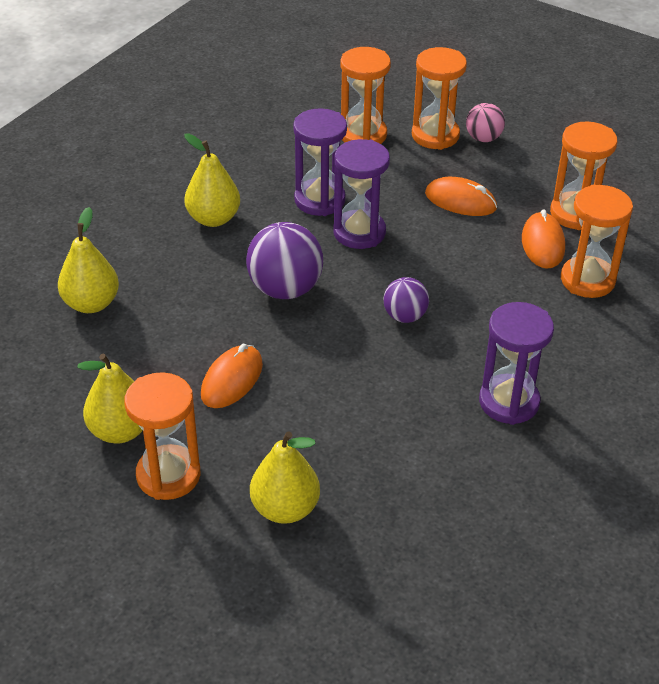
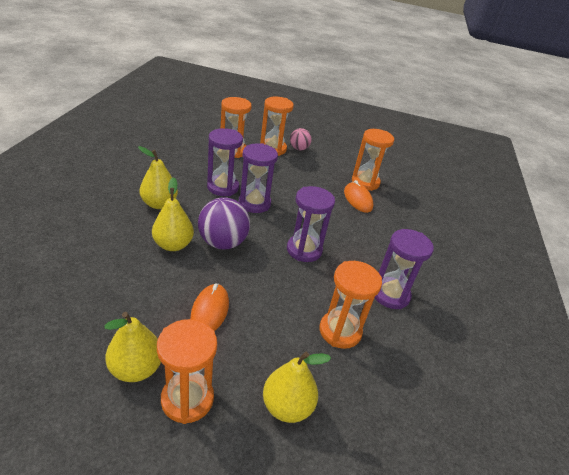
camera: 25 degrees left, 5 degrees down
(91, 303) = (86, 271): yellow pear -> yellow pear (173, 245)
(405, 316) = (304, 250): purple ball -> purple hourglass
(460, 201) = (303, 181): orange mouse -> none
(587, 280) = (391, 216): orange hourglass -> orange hourglass (340, 331)

